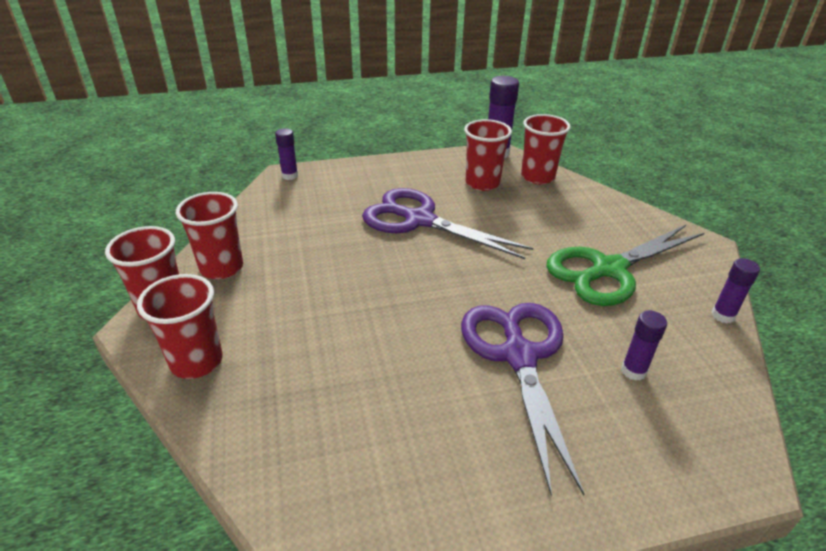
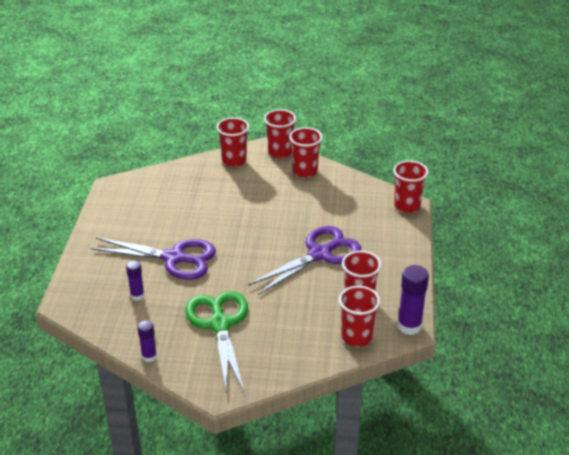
camera: 110 degrees right, 0 degrees up
(290, 176) = (407, 206): purple glue stick -> red cup

